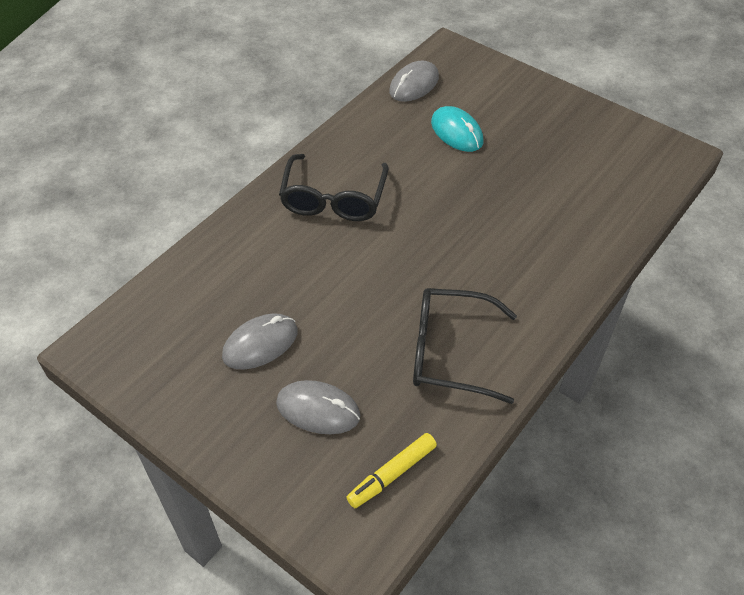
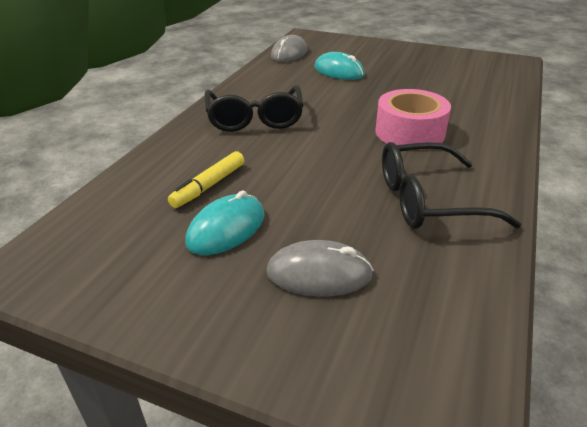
camera: 15 degrees left, 15 degrees down
(260, 344) = (226, 229): grey mouse -> turquoise mouse
(392, 474) = (440, 318): yellow marker -> yellow marker (209, 186)
(482, 255) = (409, 132): none -> pink tape

